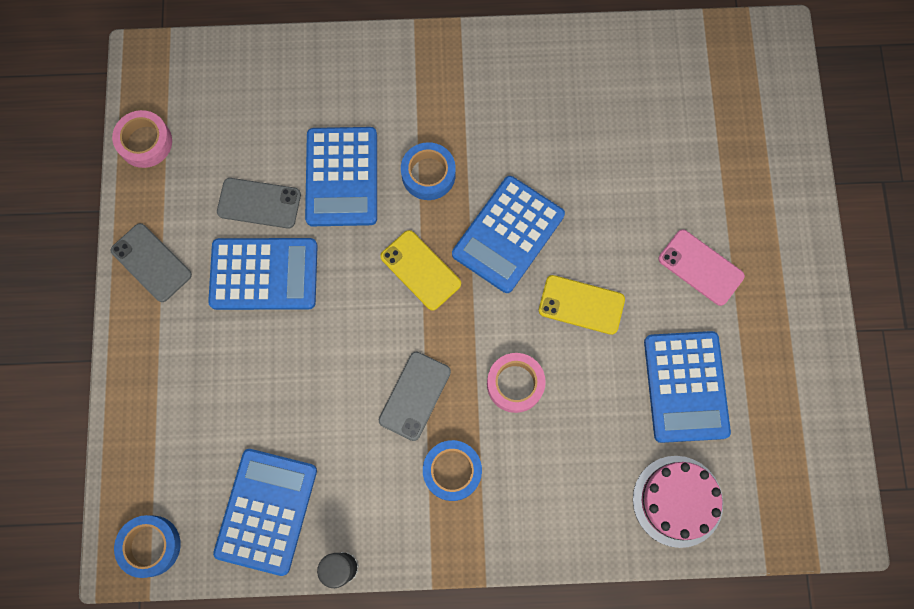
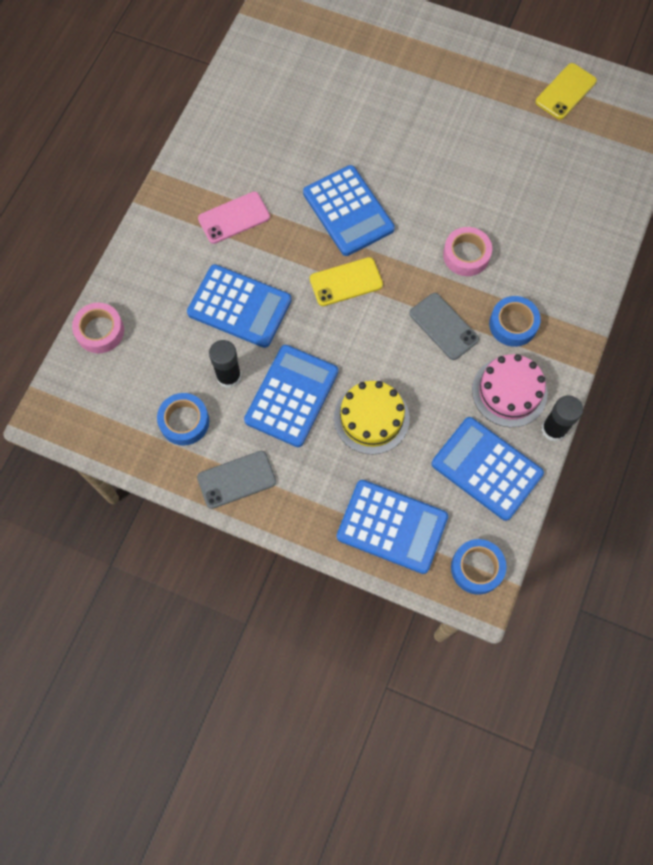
camera: 65 degrees left, 5 degrees down
(145, 142) = (125, 445): pink tape -> pink tape (100, 331)
(259, 203) = (229, 376): grey phone -> black glue stick
(273, 365) = (371, 418): none -> yellow cake
(428, 174) = (271, 245): blue tape -> blue tape (184, 421)
(581, 305) = (427, 187): yellow phone -> yellow phone (565, 91)
(677, 501) = (597, 189): pink cake -> pink cake (509, 391)
(686, 386) = (518, 148): blue calculator -> blue calculator (392, 526)
(700, 267) = (436, 101): pink phone -> pink phone (234, 218)

